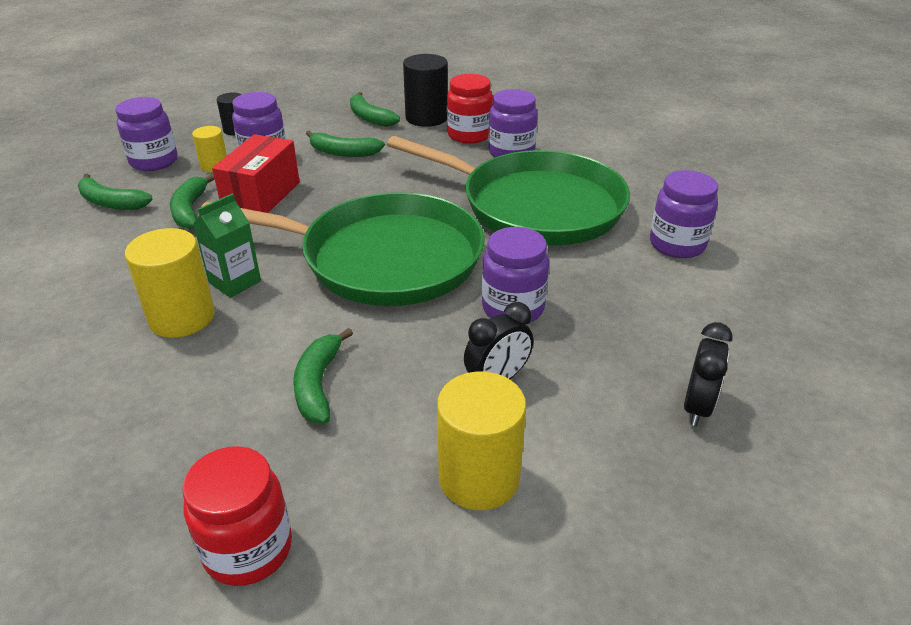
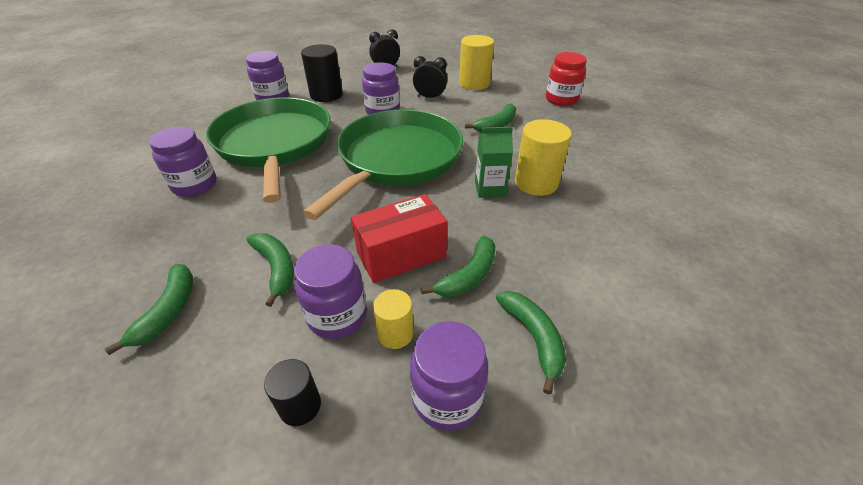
camera: 135 degrees left, 5 degrees up
(383, 258) = (396, 159): green pan -> green pan turned 60 degrees clockwise
(426, 118) = (141, 269): black cylinder -> black cylinder (326, 95)
(469, 135) = (171, 221): red jar -> none

